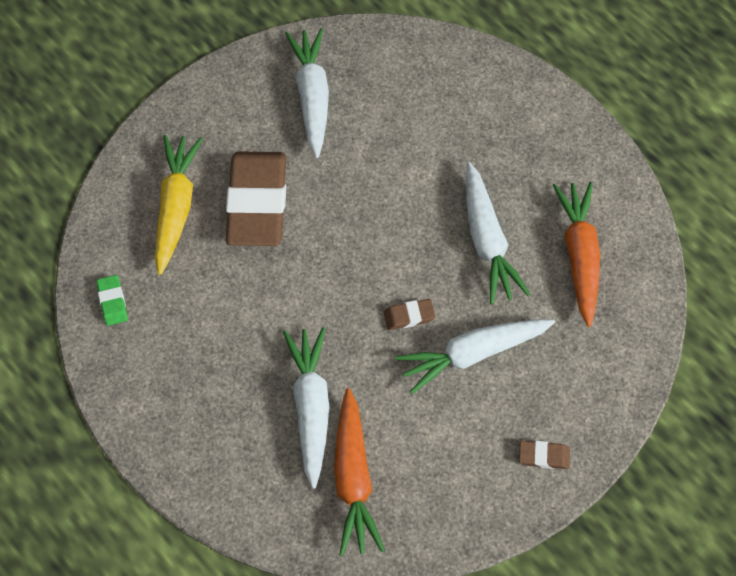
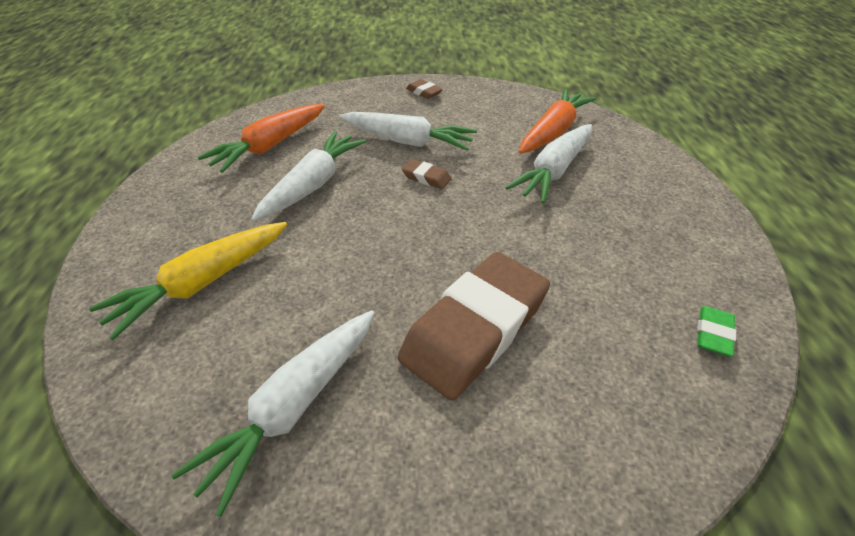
camera: 140 degrees left, 20 degrees down
(176, 207) = (578, 387): yellow carrot -> yellow carrot (203, 283)

